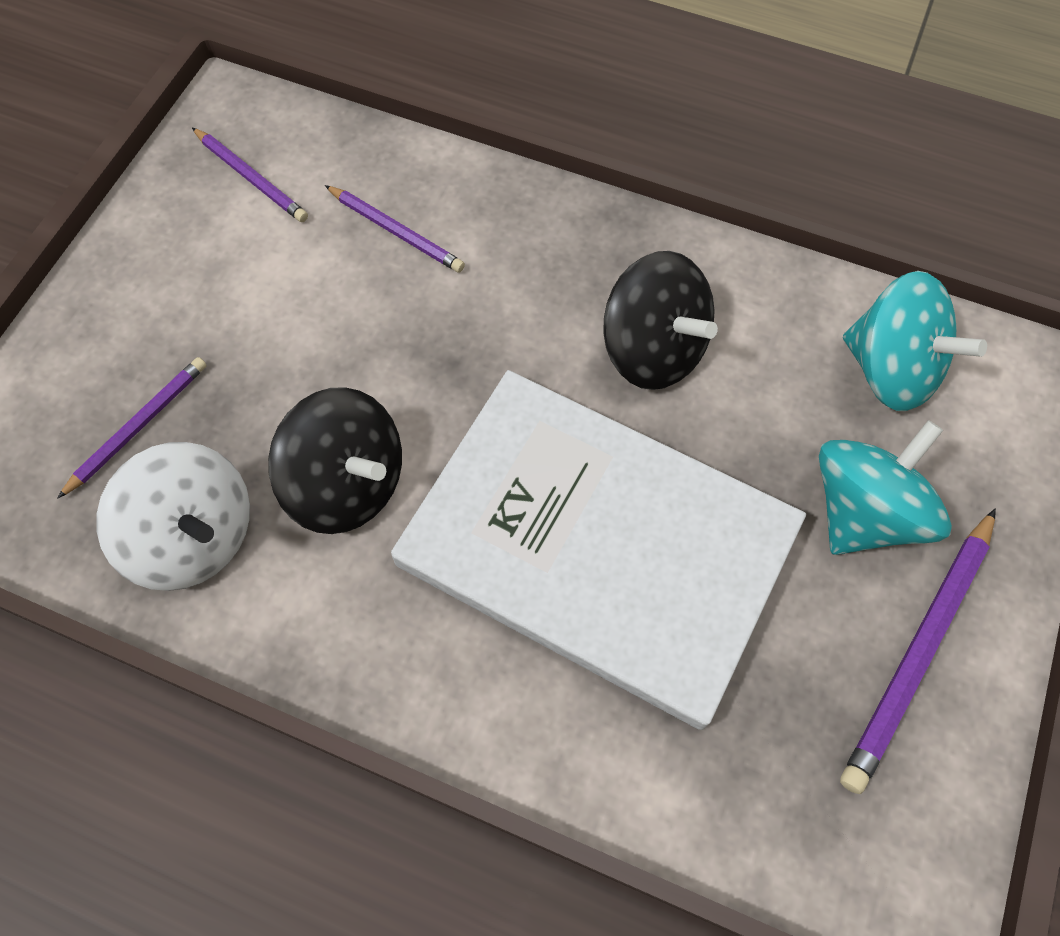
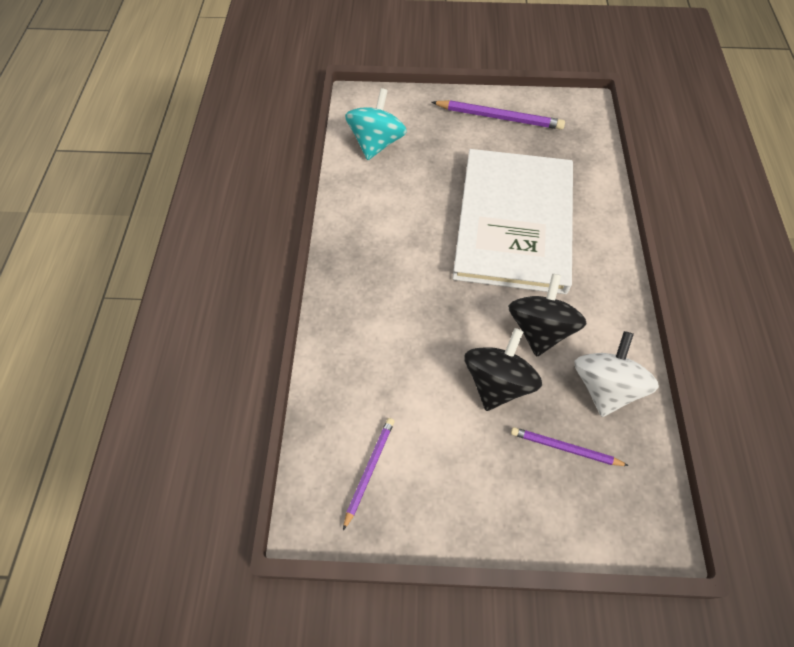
camera: 110 degrees left, 5 degrees down
(396, 231) = (378, 367): purple pencil -> none
(653, 349) = (404, 227): black spinning top -> black spinning top (497, 383)
(864, 511) = (450, 141): turquoise spinning top -> none

